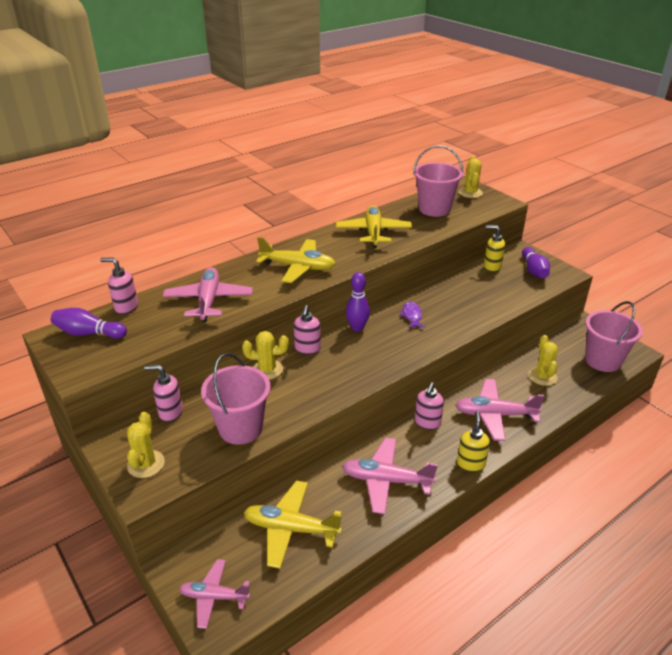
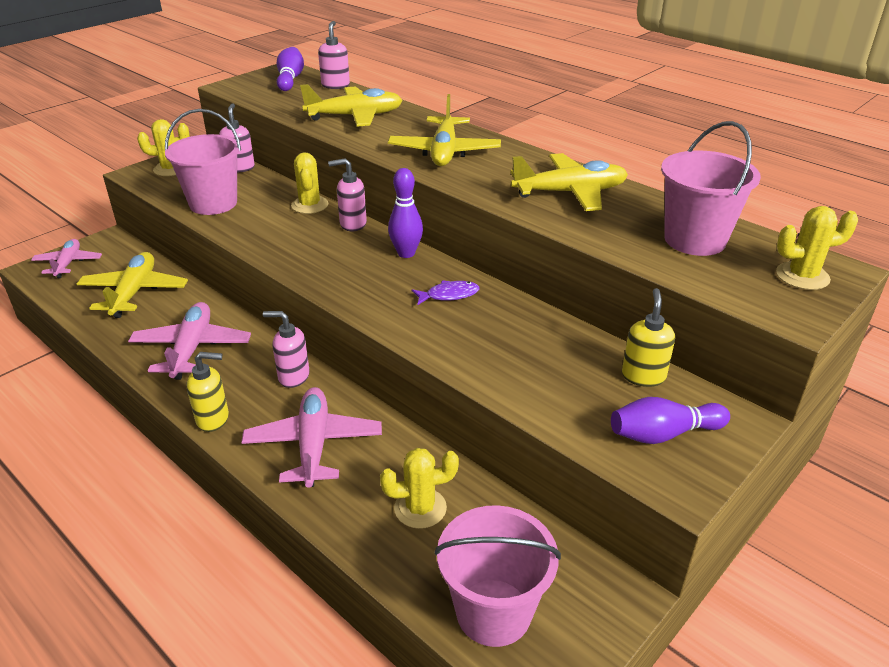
camera: 80 degrees right, 0 degrees up
(209, 301) = (355, 116): pink plane -> yellow plane

